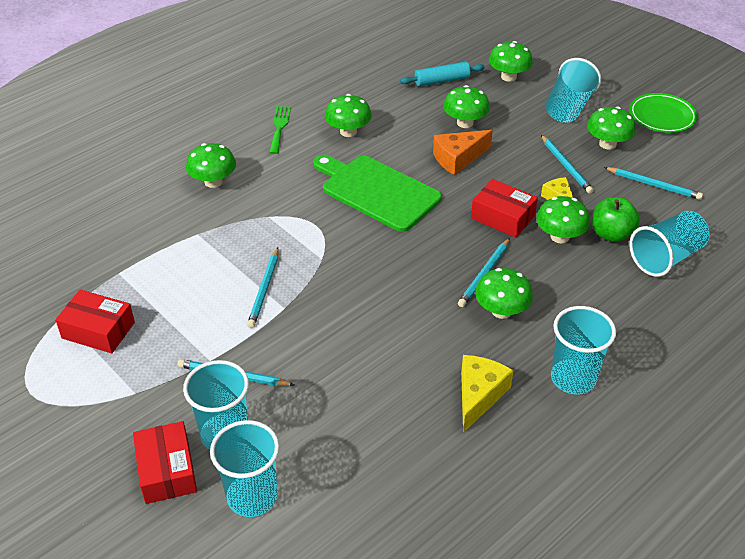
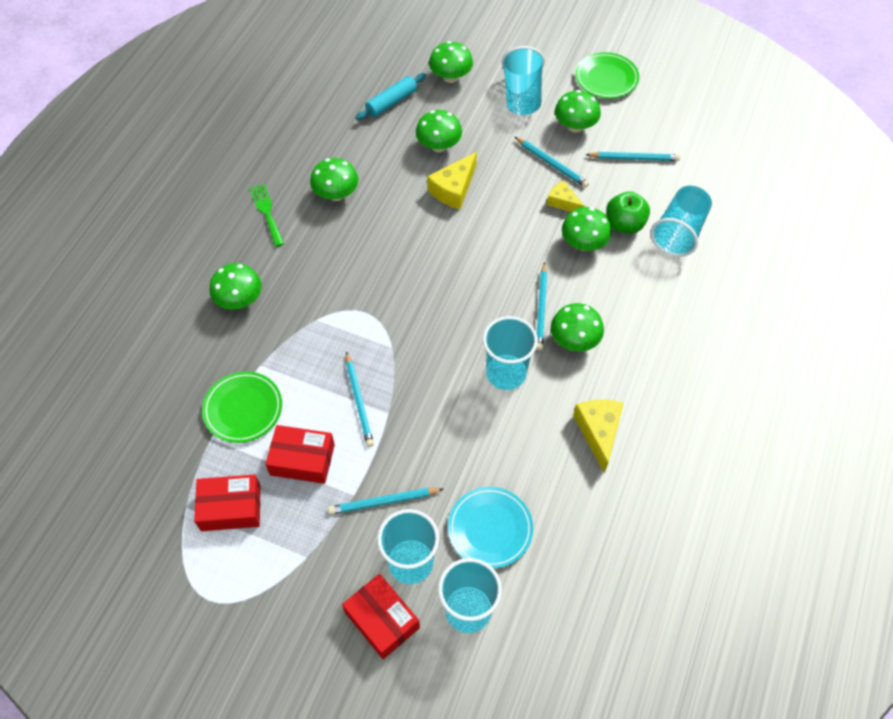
camera: 25 degrees left, 15 degrees up
(160, 261) = (243, 409): none -> green plate
(318, 436) = (490, 529): none -> turquoise plate
(377, 191) = (400, 253): green cutting board -> none
(458, 158) = (454, 189): orange cheese -> yellow cheese
(502, 217) = (526, 240): red box -> red box (302, 460)
(573, 378) = (663, 384): turquoise cup -> turquoise cup (506, 373)

